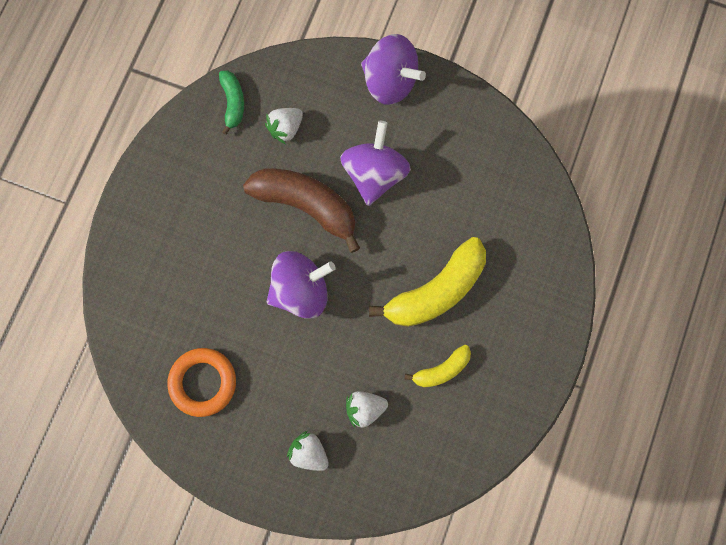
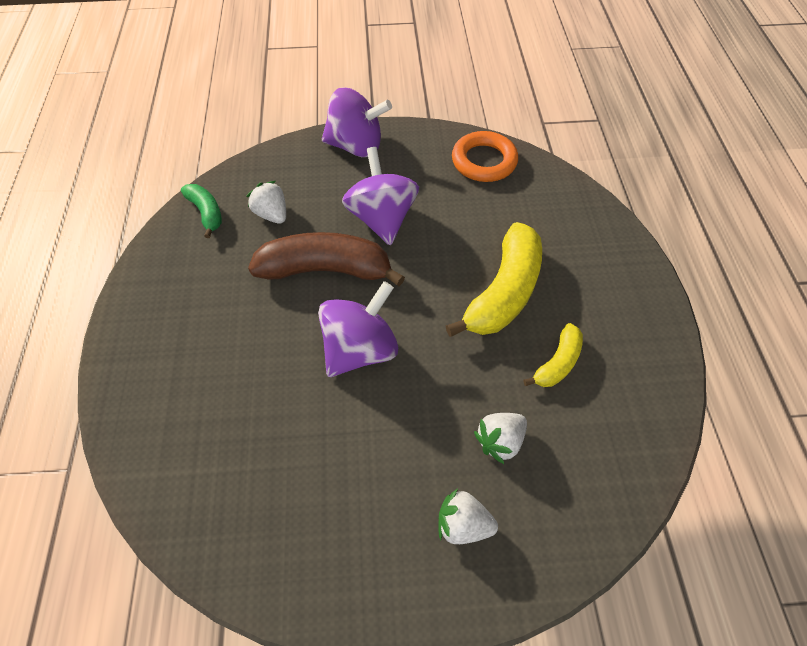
camera: 25 degrees left, 20 degrees down
(203, 382) = (288, 501): orange ring -> orange ring (484, 161)
(286, 128) = (272, 214): white strawberry -> white strawberry turned 120 degrees clockwise

